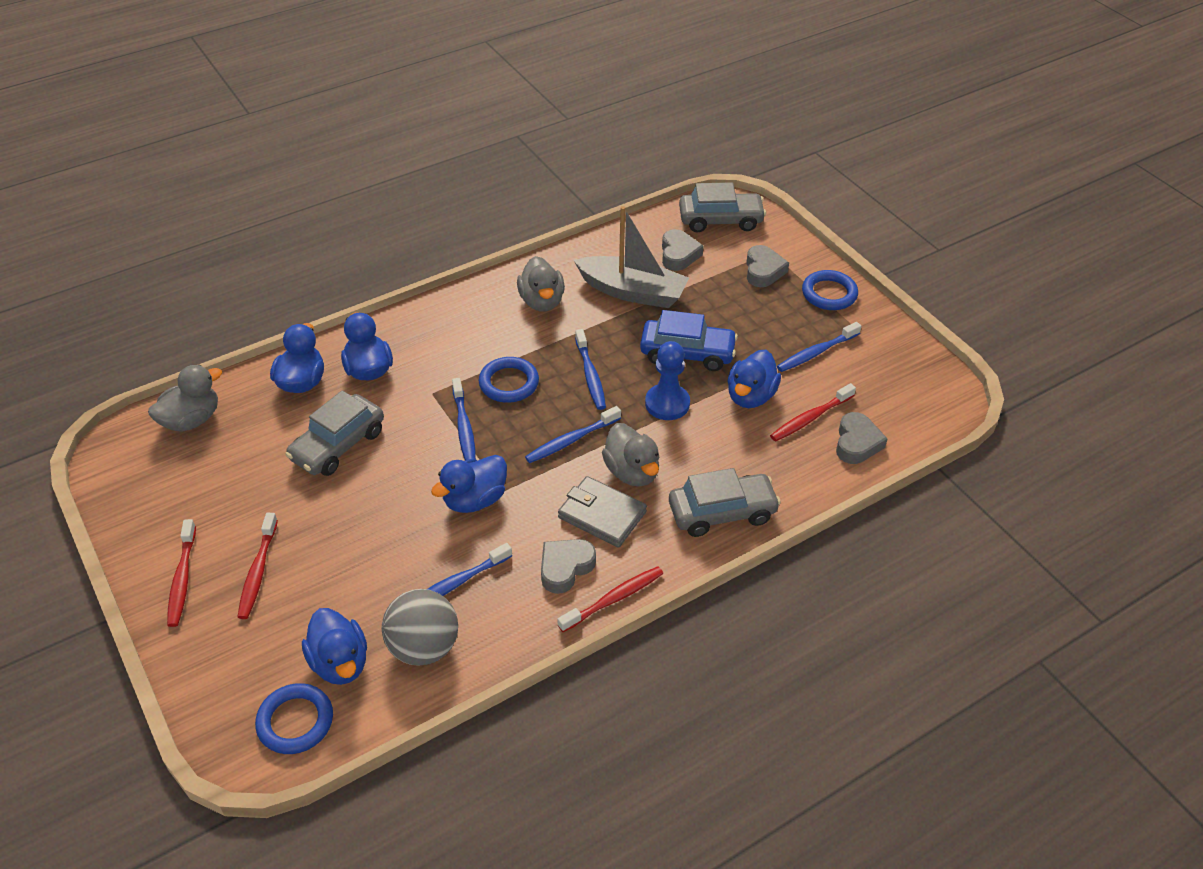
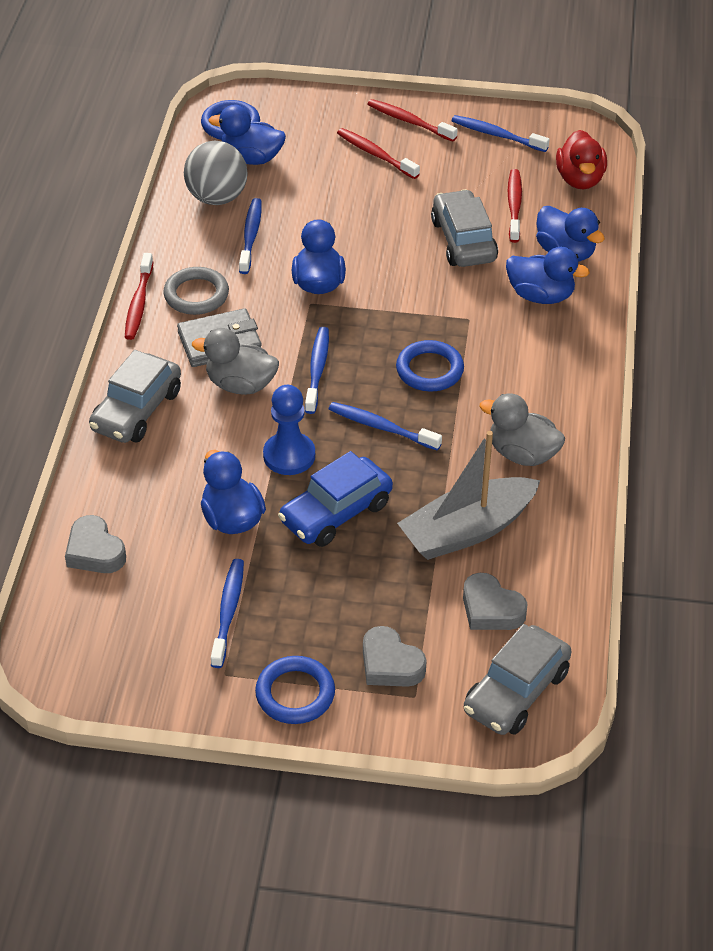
camera: 130 degrees right, 0 degrees up
(191, 420) = (580, 179): grey duck -> red duck
(464, 427) = (405, 316): blue toothbrush -> blue toothbrush (497, 135)
(565, 568) = (196, 295): grey heart -> grey ring
(810, 418) = (158, 541): red toothbrush -> red toothbrush (514, 206)

